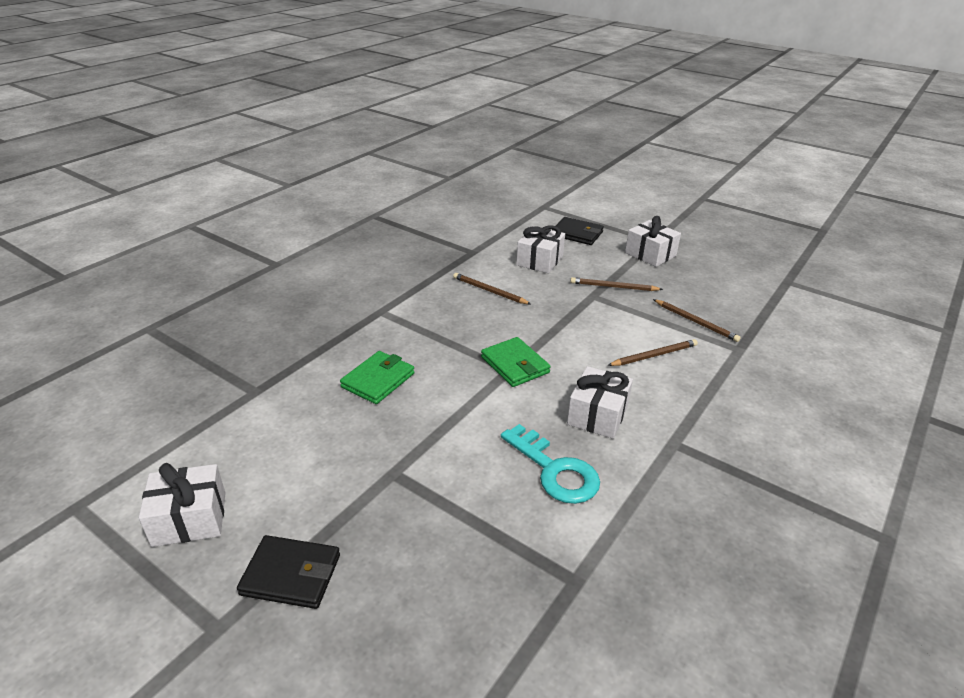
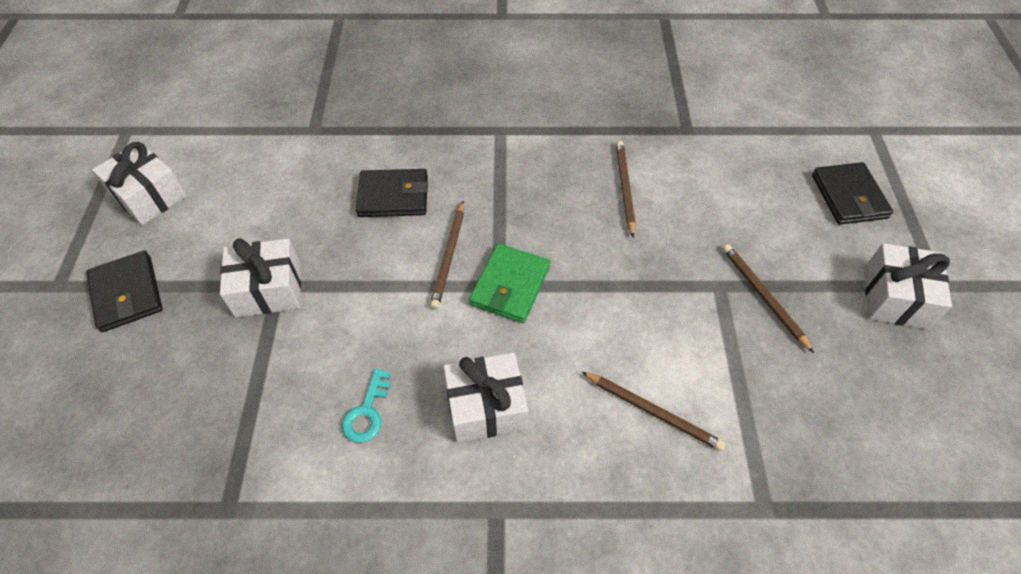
camera: 55 degrees right, 20 degrees up
(378, 380) = (393, 196): green wallet -> black wallet
(539, 261) = (739, 196): white gift -> white gift (268, 289)
(555, 470) = (367, 412): turquoise key -> turquoise key, size x0.56
(696, 322) = (778, 427): brown pencil -> brown pencil (449, 256)

